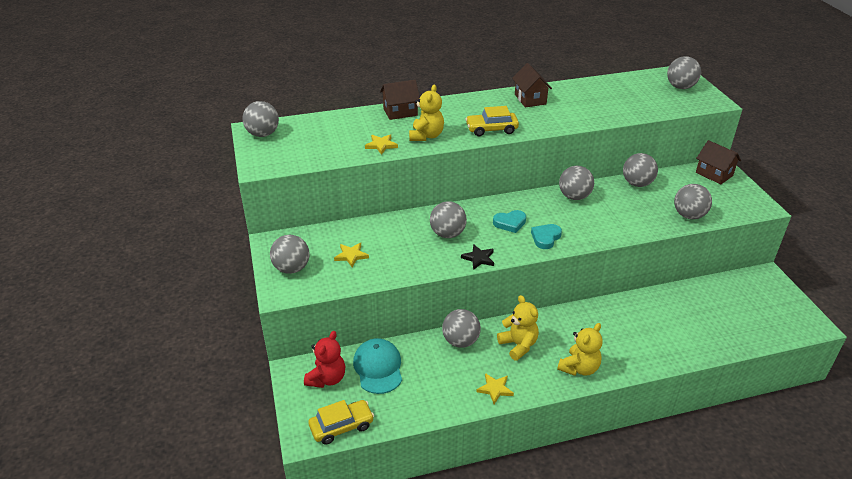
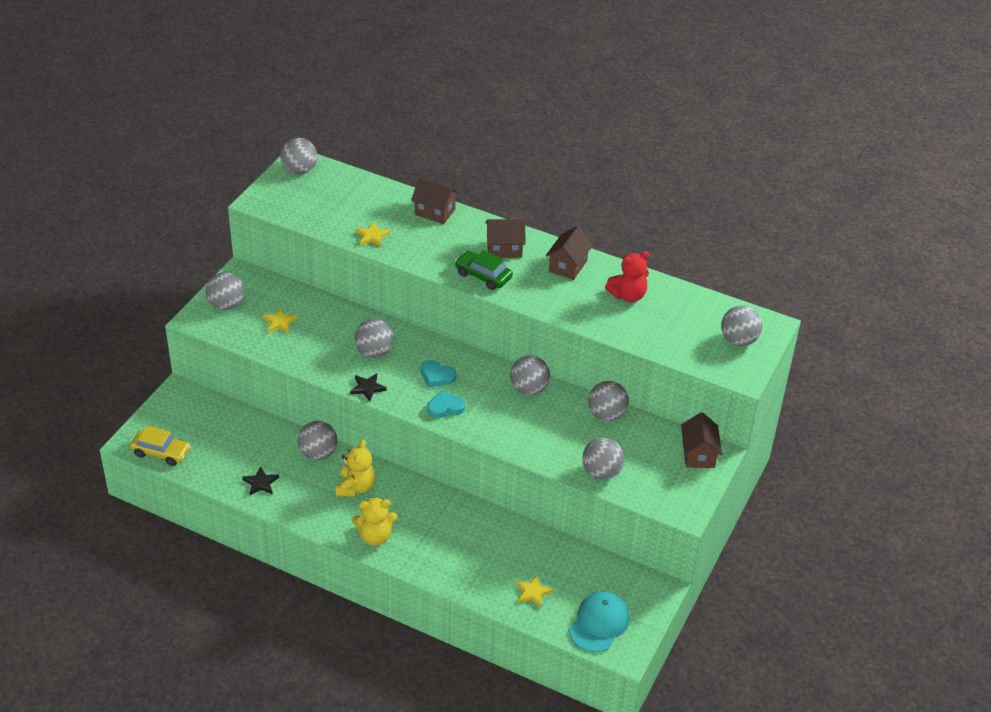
camera: 40 degrees right, 5 degrees up
(327, 378) = (192, 413): red teddy bear -> red teddy bear (628, 295)
(378, 368) = (235, 430): turquoise cap -> turquoise cap (599, 623)
(426, 136) = (420, 249): yellow teddy bear -> none
(450, 391) = (261, 483): none -> black star
(478, 109) = (504, 249): none -> brown house
(491, 129) = (483, 276): yellow car -> green car
(495, 389) = (293, 504): yellow star -> yellow star (533, 592)

